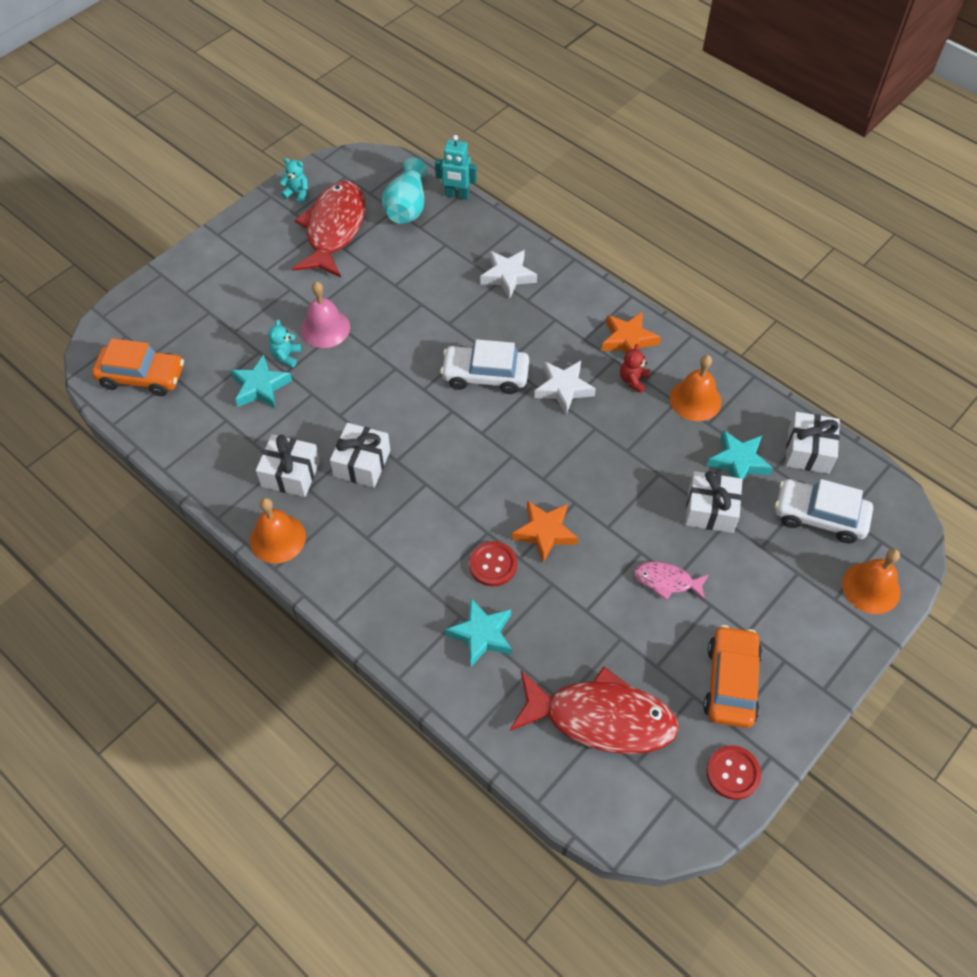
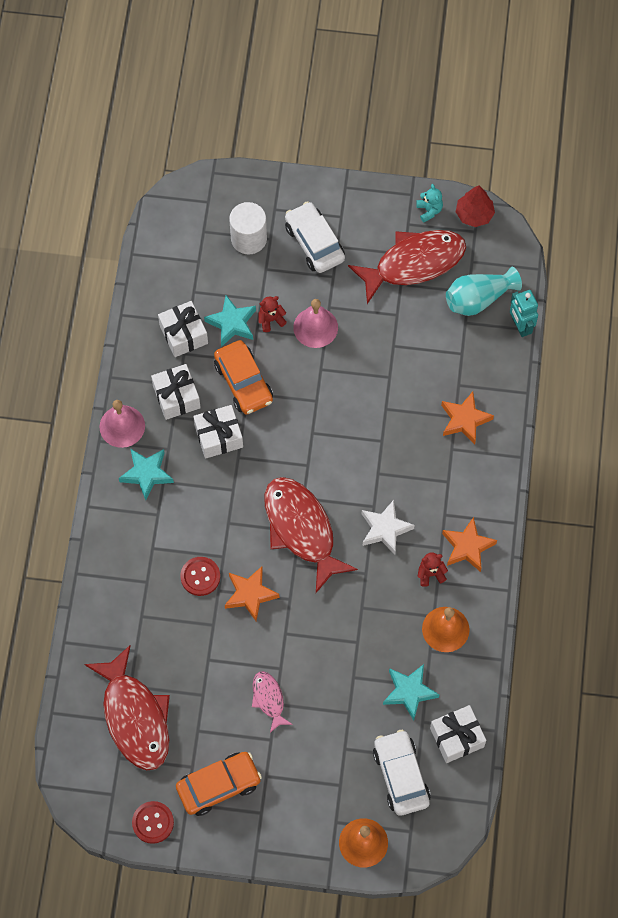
camera: 55 degrees right, 10 degrees up
(142, 377) = (182, 241): orange car -> orange car (243, 382)
(192, 327) = (248, 238): none -> white cylinder
(277, 538) = (122, 426): orange bell -> pink bell
(286, 356) = (271, 320): turquoise teddy bear -> red teddy bear
(330, 168) = (474, 214): none -> red tree
(481, 635) = (142, 604): turquoise star -> turquoise star (146, 474)
(485, 375) = (356, 467): white car -> white car (314, 243)
(508, 276) = (464, 420): white star -> orange star
(512, 452) = (301, 529): none -> red fish
(710, 510) = (351, 696): white gift -> white gift (183, 334)

